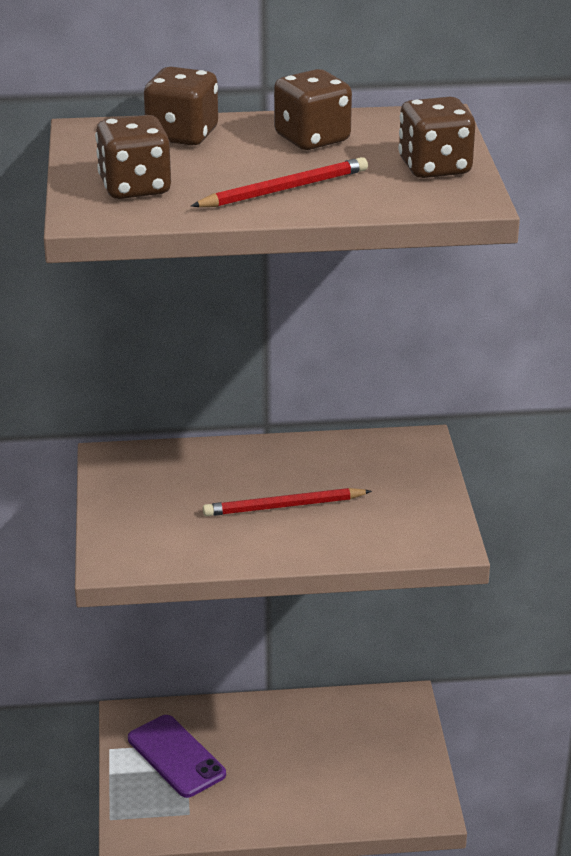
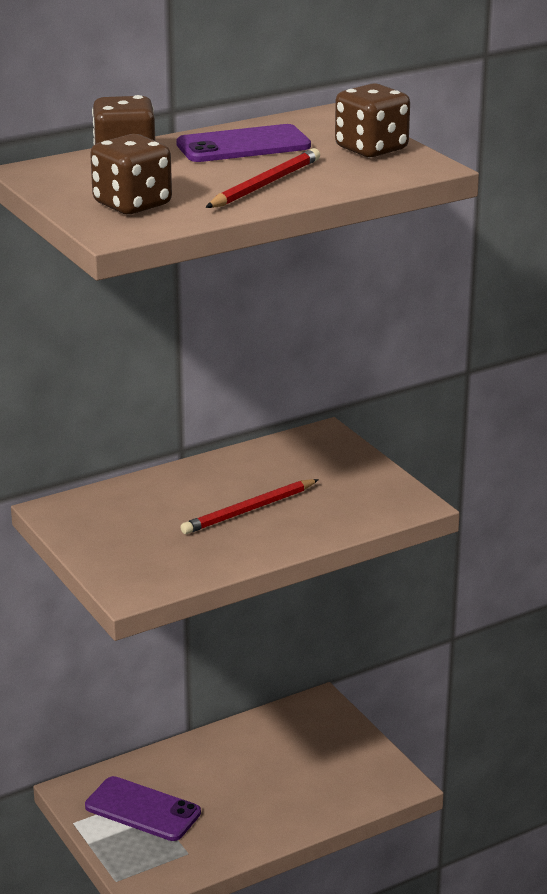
camera: 25 degrees left, 5 degrees down
(312, 139) = (243, 145): brown dice -> purple phone

